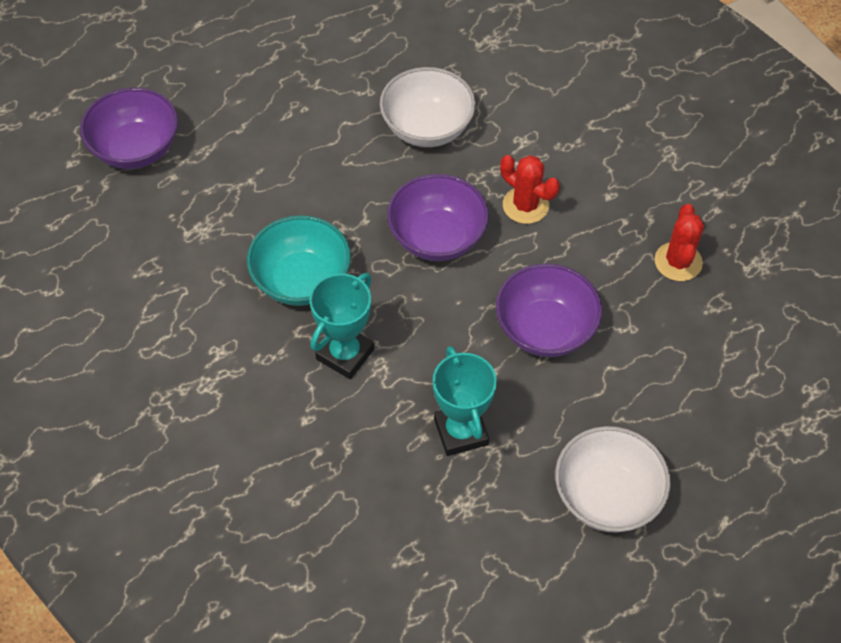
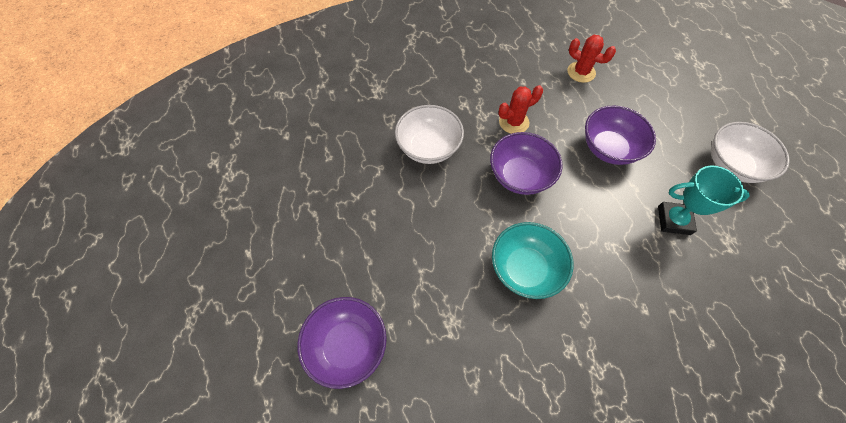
camera: 65 degrees left, 5 degrees up
(345, 354) = (596, 264): turquoise trophy -> none

